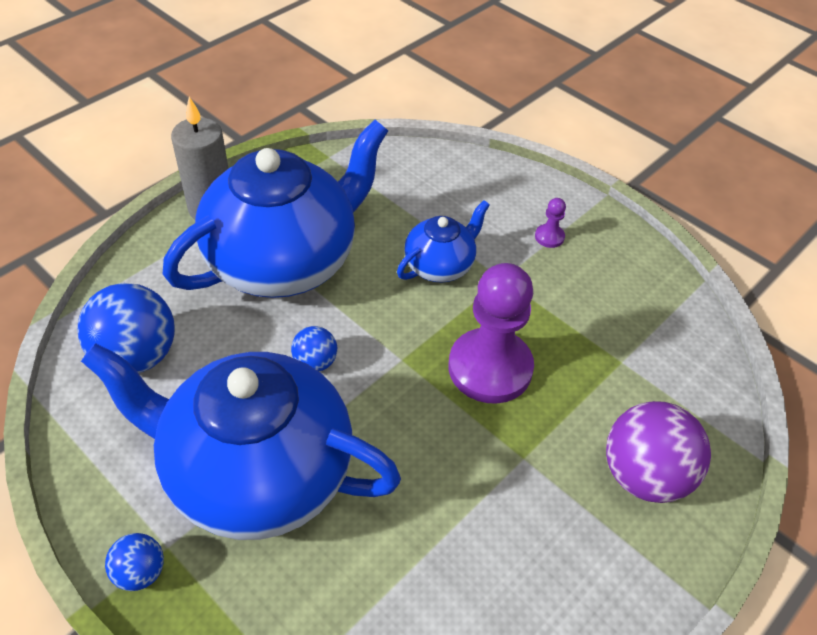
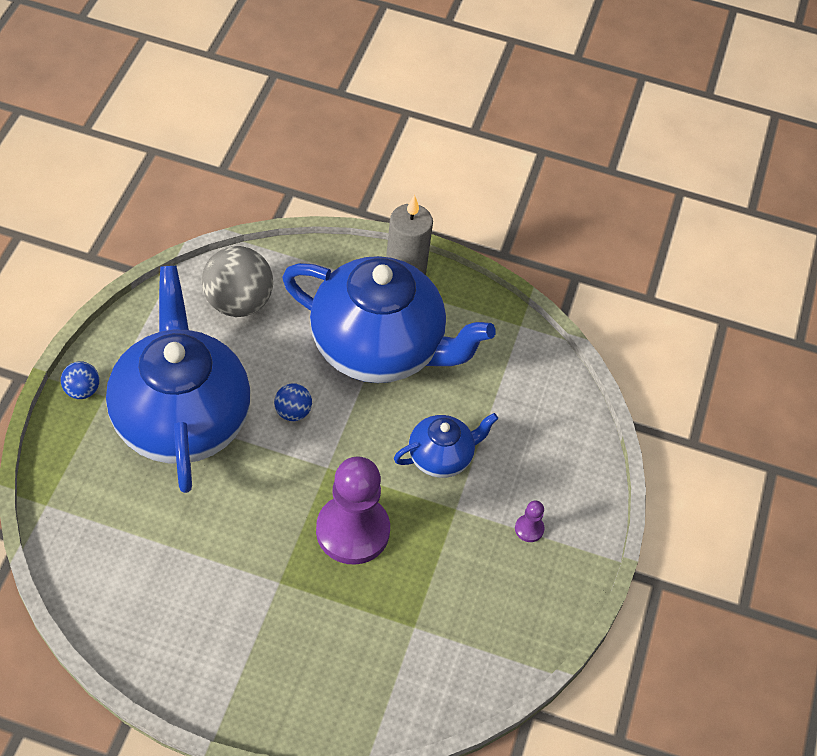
camera: 60 degrees right, 5 degrees up
(136, 356) = (238, 303): blue ball -> grey ball
(440, 266) = (441, 457): blue teapot -> blue teapot turned 45 degrees counterclockwise
(644, 475) = (306, 672): purple ball -> none

